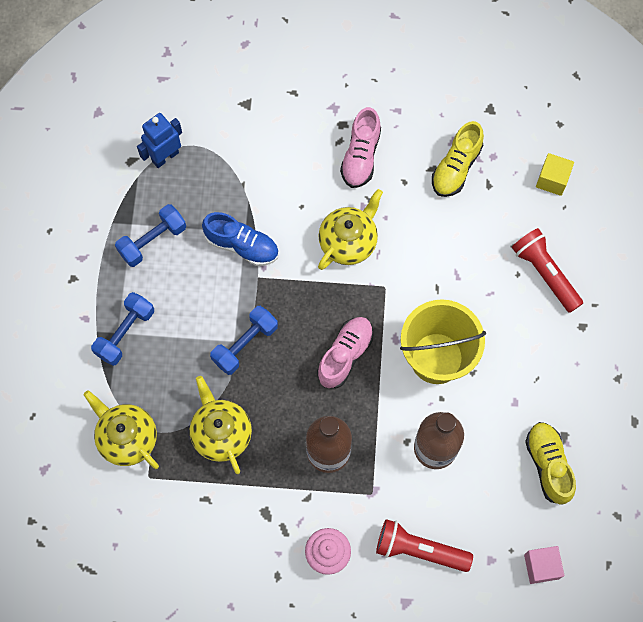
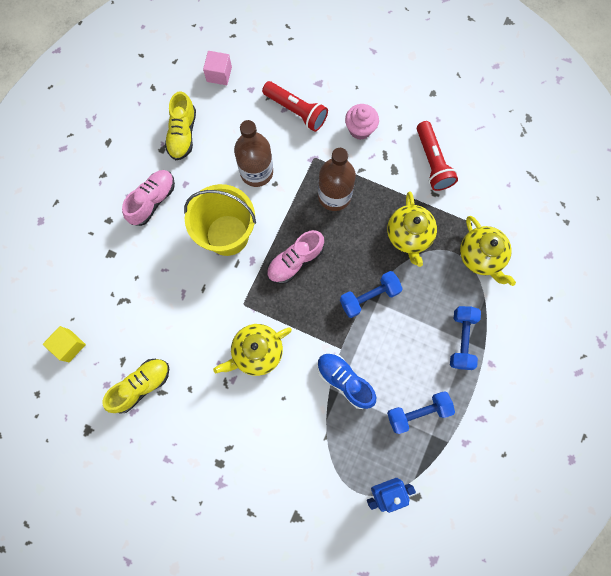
camera: 160 degrees left, 5 degrees up
(125, 333) = (461, 339): blue dumbbell -> blue dumbbell turned 45 degrees counterclockwise
(361, 156) = (216, 426): pink shoe -> pink shoe (152, 201)
(545, 273) = (115, 270): red flashlight -> red flashlight (432, 162)

